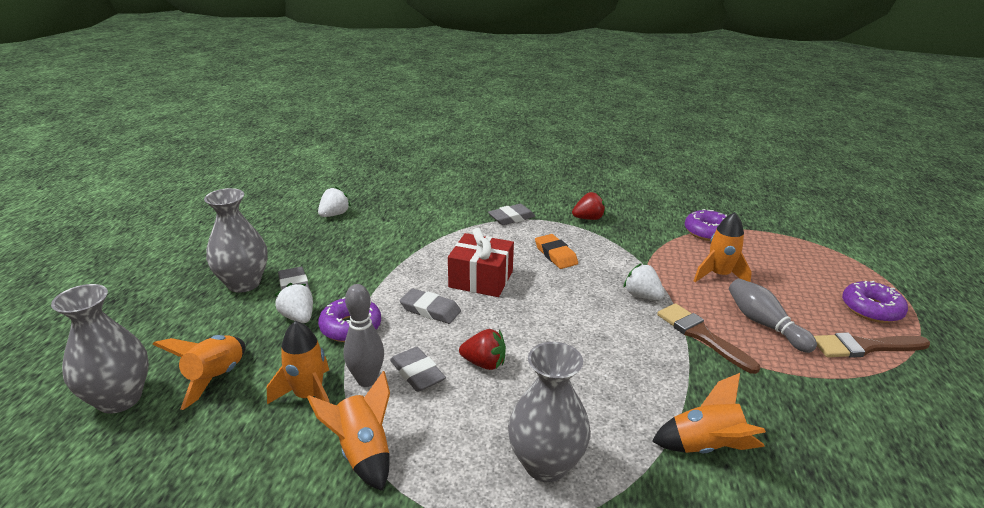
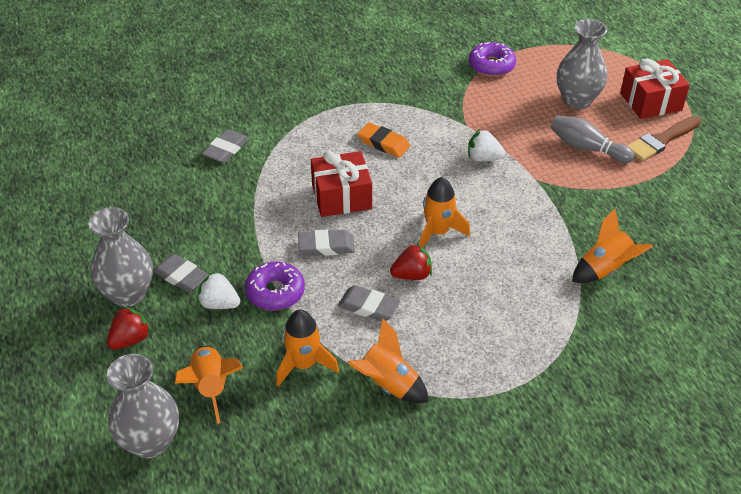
camera: 30 degrees left, 15 degrees up
(334, 214) = (130, 180): white strawberry -> none
(367, 380) = (335, 331): grey bowling pin -> none
(511, 218) = (310, 115): grey eraser -> grey eraser (226, 149)
(546, 464) = (516, 331): grey vase -> grey vase (577, 100)
(588, 218) = (380, 88): red strawberry -> red strawberry (130, 339)
(701, 335) = (550, 178): brown brush -> none
(719, 275) = (528, 112): orange rocket -> orange rocket (438, 232)
(871, 309) = (650, 101): purple donut -> red gift

